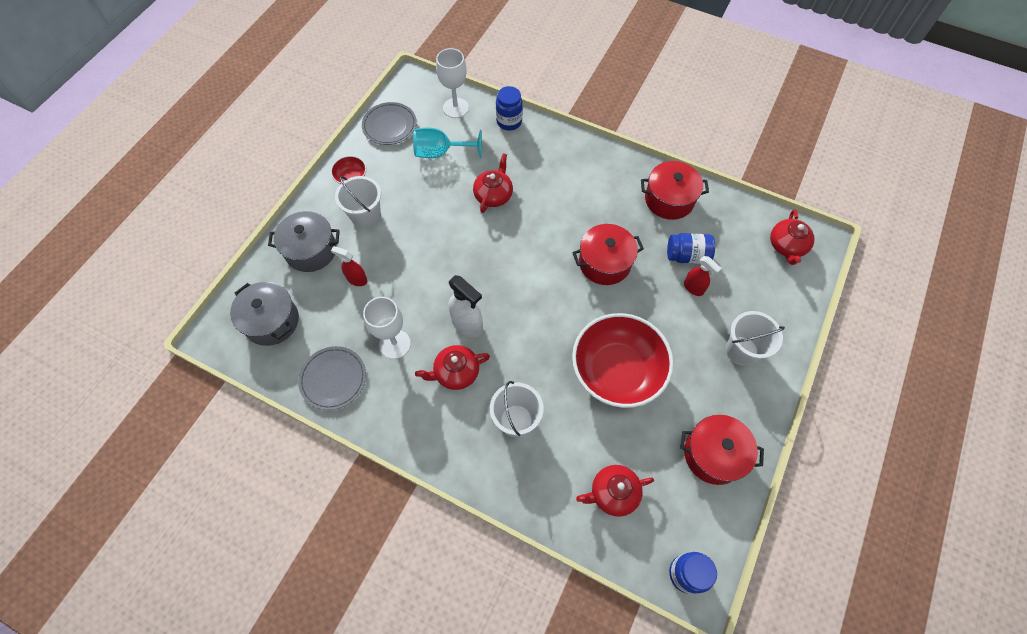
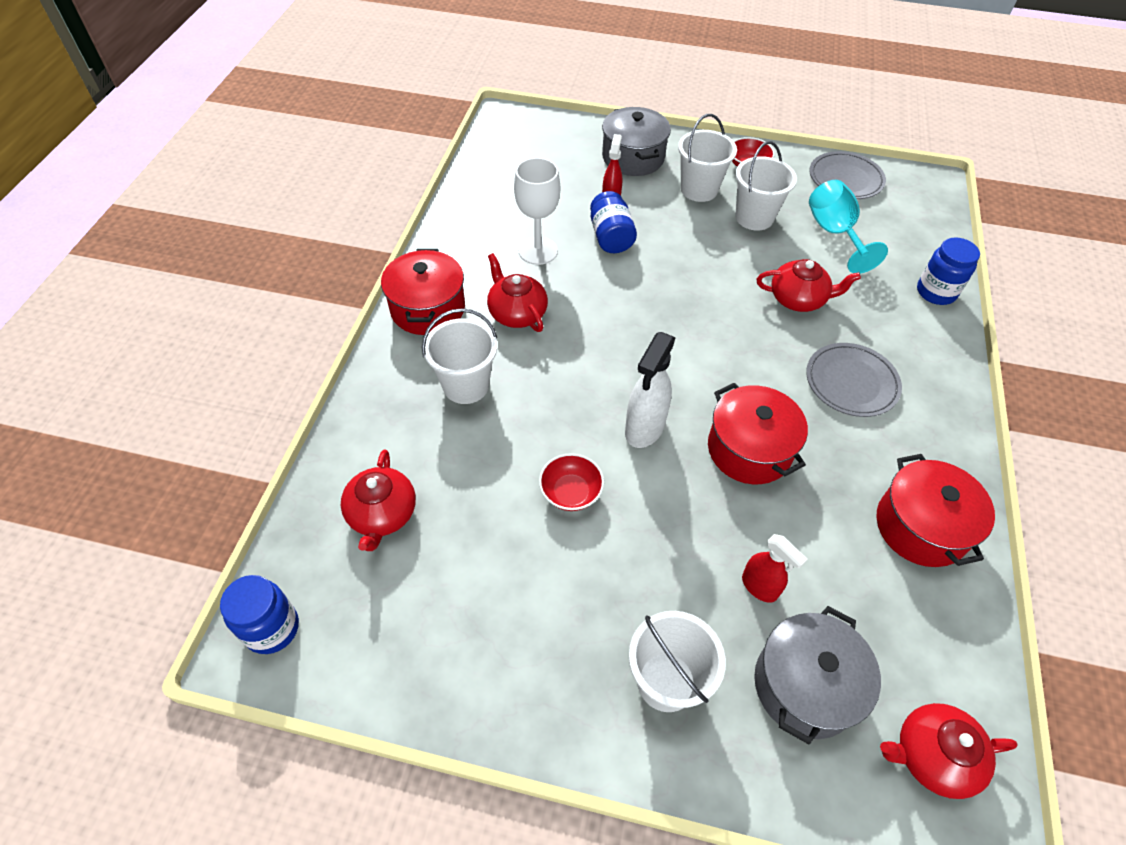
camera: 75 degrees right, 10 degrees down
(272, 321) = (534, 151): grey pot -> grey pot (805, 685)
(333, 379) = (480, 211): grey plate -> grey plate (851, 383)
(409, 193) = (754, 217): none -> white bucket
(455, 108) = (919, 232): white goblet -> none
(467, 324) = (587, 311): white spray bottle -> white spray bottle (644, 428)
(613, 493) = (382, 514): red teapot -> red teapot turned 150 degrees counterclockwise
(617, 371) = (571, 492): red bowl -> red bowl, size x0.43
(687, 256) = (819, 569): blue jar -> blue jar (611, 237)
(693, 288) = (759, 587): red spray bottle -> red spray bottle turned 75 degrees counterclockwise
(713, 454) = (464, 651): red pot -> red pot (428, 308)

